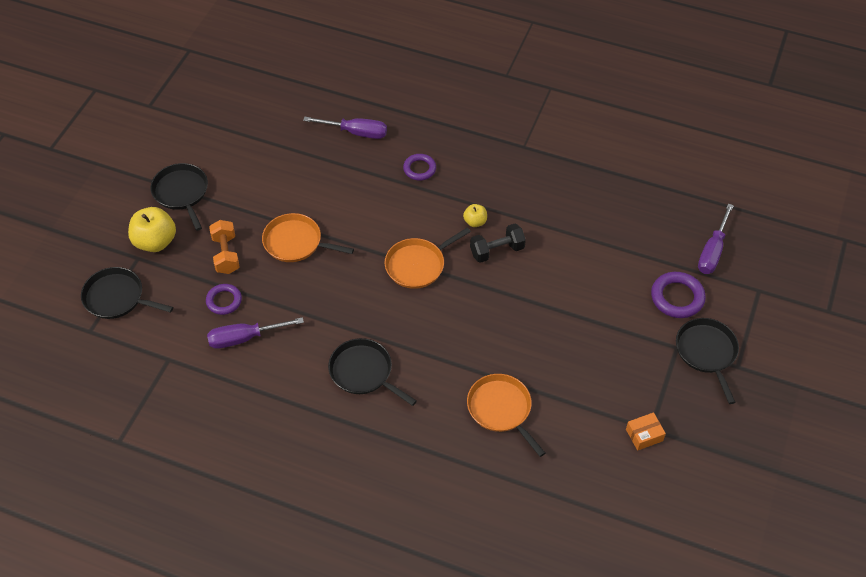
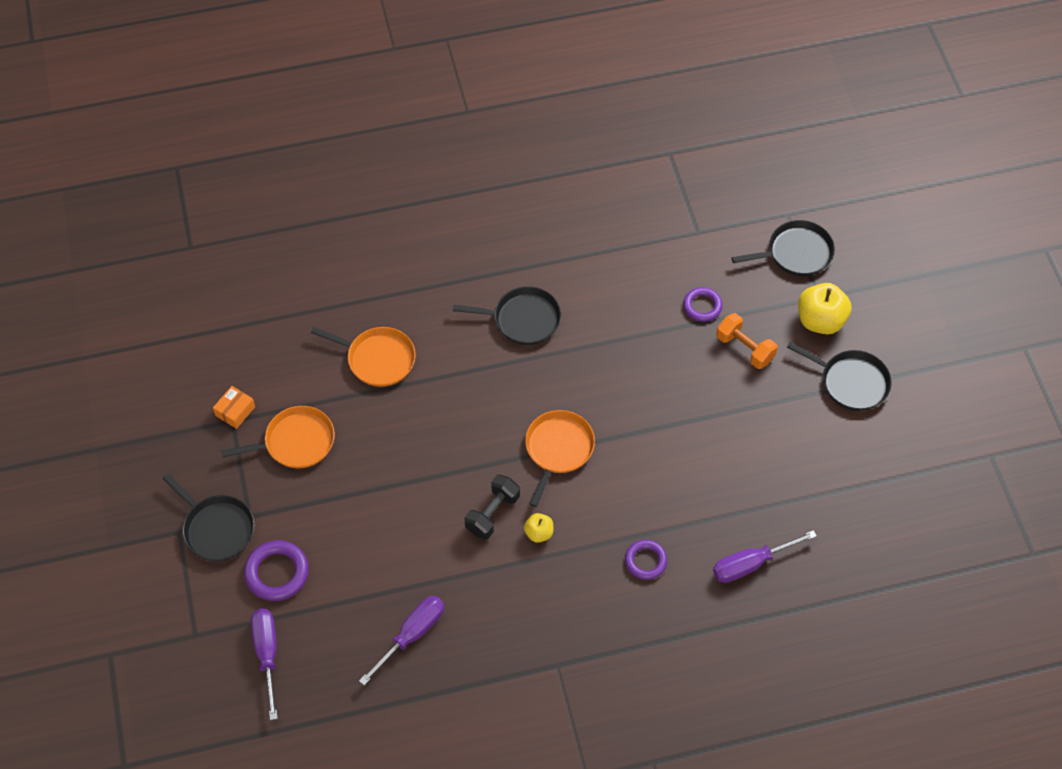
camera: 145 degrees right, 5 degrees up
(244, 338) = (652, 286): purple screwdriver -> purple screwdriver (412, 634)
(296, 242) = (693, 400): orange pan -> orange pan (296, 442)

